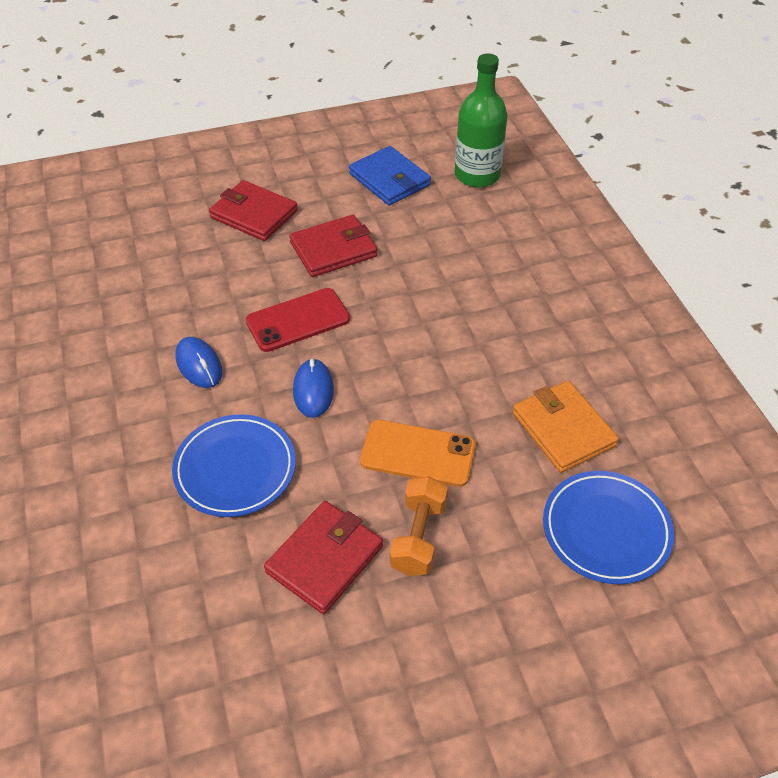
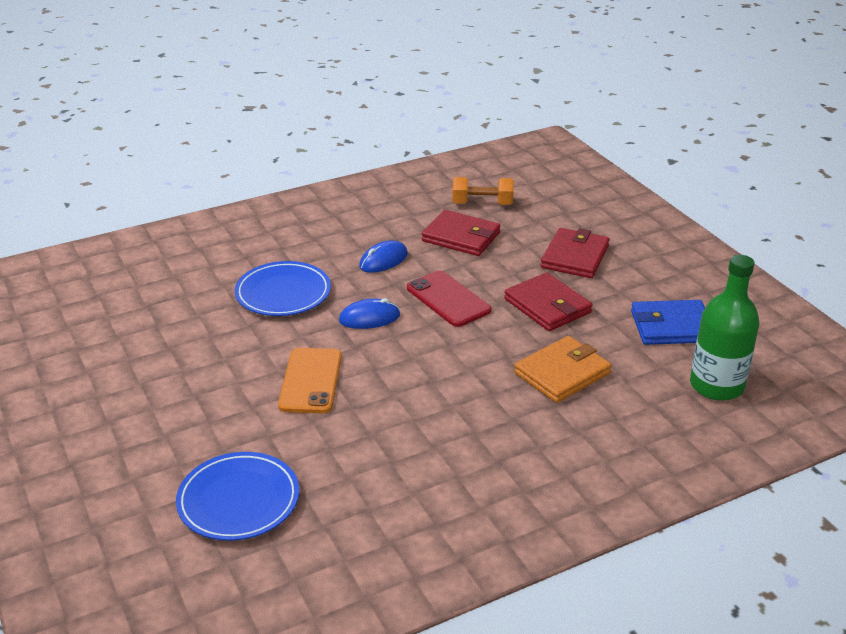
camera: 80 degrees right, 15 degrees down
(324, 559) = (204, 345): red wallet -> red wallet (461, 237)
(389, 179) = (672, 326): blue wallet -> blue wallet turned 45 degrees clockwise
(418, 537) = (226, 389): orange dumbbell -> orange dumbbell (482, 204)
(563, 429) = (353, 468): orange wallet -> orange wallet (562, 373)

